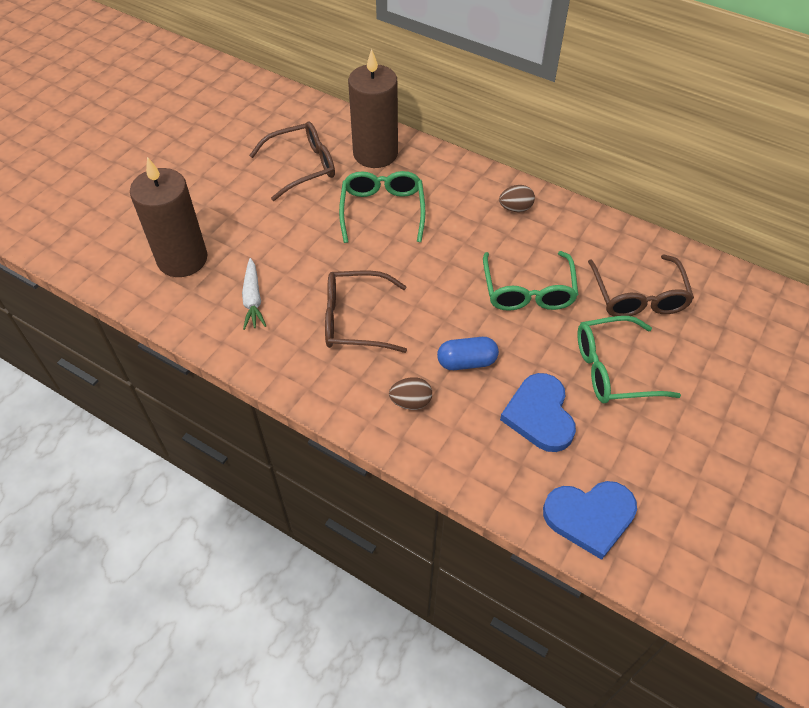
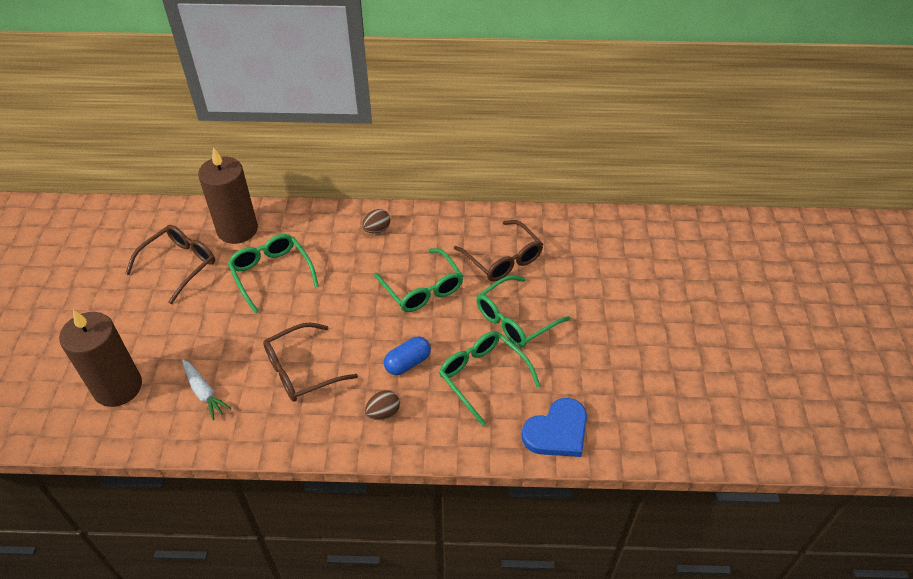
camera: 30 degrees left, 5 degrees down
(539, 415) = (483, 377): blue heart -> green glasses

